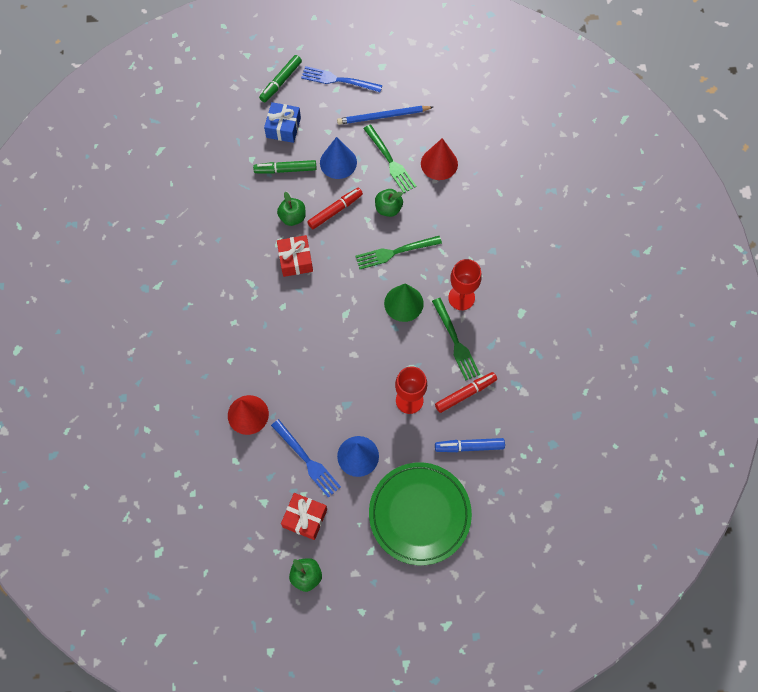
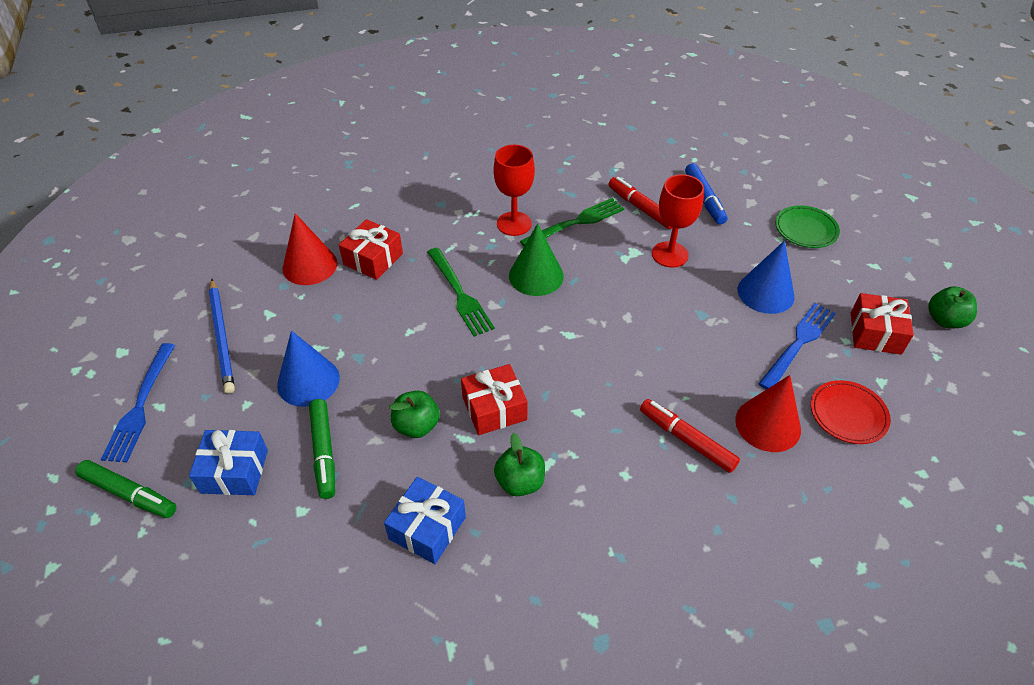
camera: 100 degrees left, 20 degrees down
(226, 217) = (427, 528): none -> blue gift
(243, 467) = (848, 414): none -> red plate
(335, 211) = (398, 372): red marker -> red marker (687, 440)
(388, 208) = (389, 310): green apple -> green apple (520, 482)
(390, 161) = (306, 318): green fork -> none
(419, 514) = (806, 230): green plate -> green plate, size x0.50
(439, 202) = (373, 259): none -> red gift

